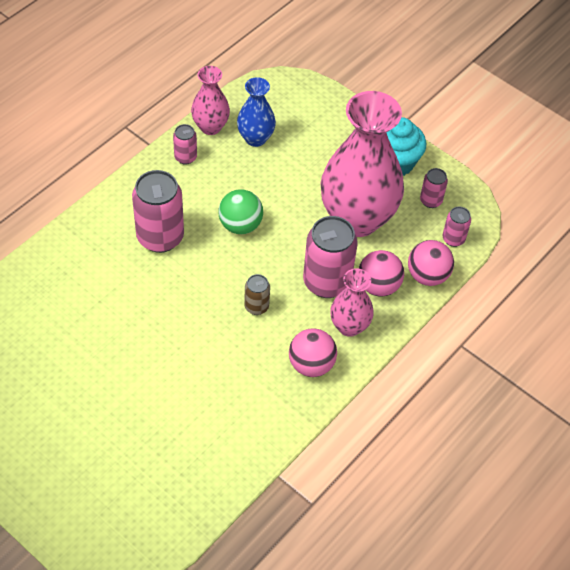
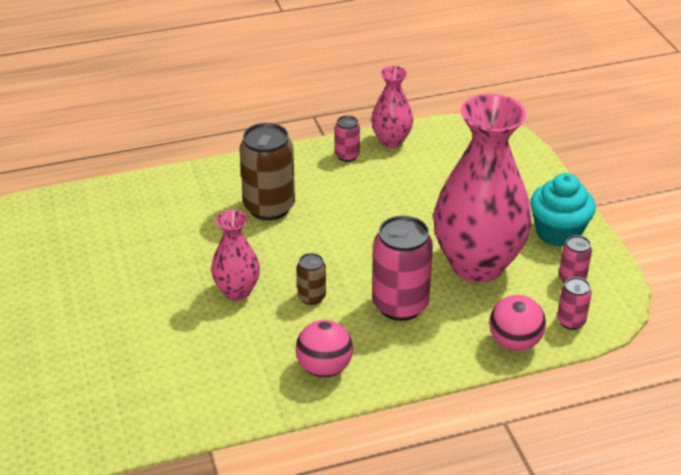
camera: 35 degrees right, 15 degrees down
(160, 237) = (269, 207): pink can -> brown can
(240, 225) = (353, 226): green ball -> none
(255, 138) = (427, 164): blue vase -> none
(349, 326) = (392, 352): pink vase -> pink vase (237, 291)
(378, 286) = (452, 330): pink ball -> none

